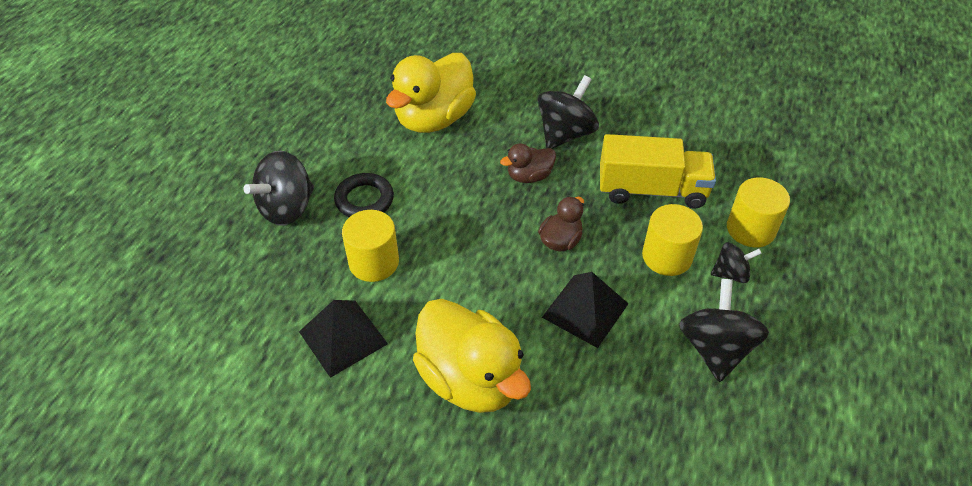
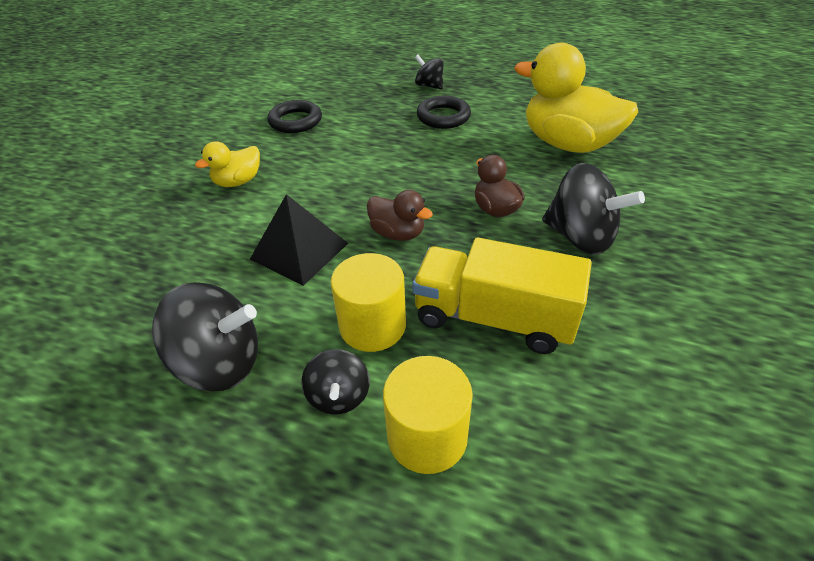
camera: 90 degrees right, 5 degrees down
(287, 208) = (429, 86): black spinning top -> black spinning top, size x0.57
(343, 337) = (295, 121): black pyramid -> black ring
(374, 262) = (371, 127): yellow cylinder -> none
(470, 379) = (238, 182): yellow duck -> yellow duck, size x0.49
(652, 190) = (493, 318): yellow truck -> yellow truck turned 105 degrees clockwise

